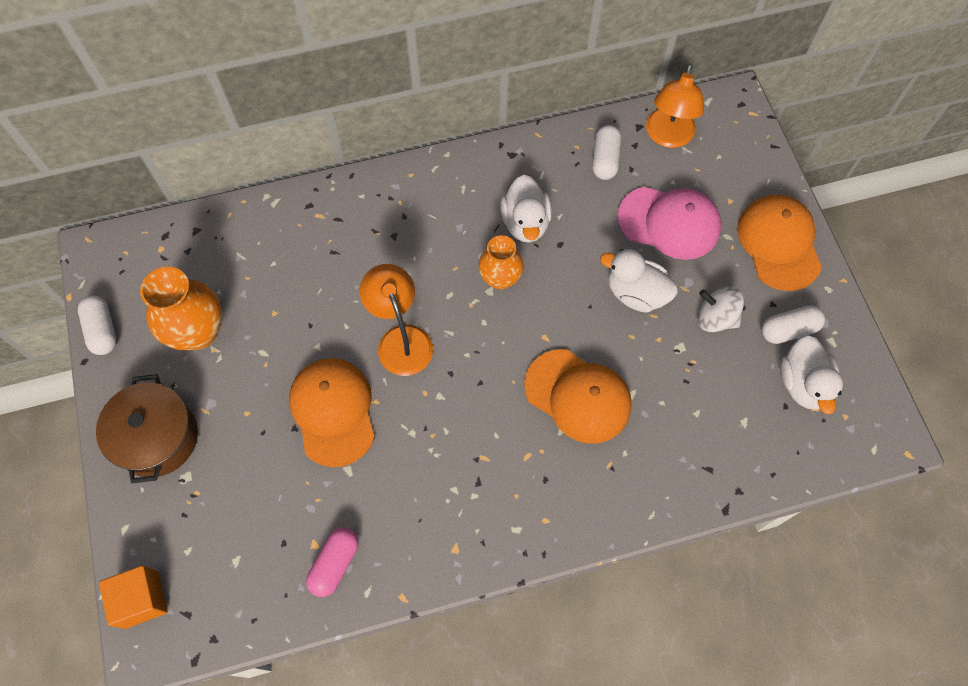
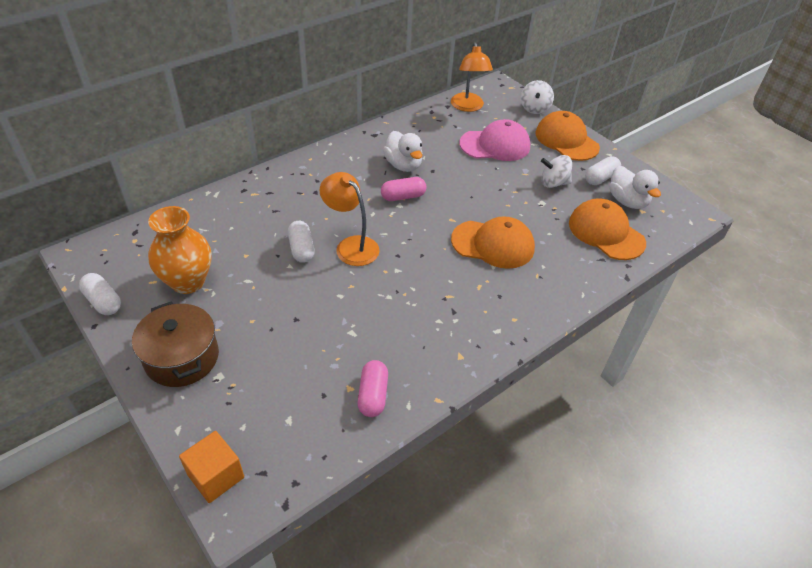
camera: 25 degrees left, 20 degrees down
(333, 411) = (321, 300): orange cap -> orange cap (606, 233)
(500, 278) = (403, 196): orange vase -> pink capsule
(605, 159) = (436, 125): white capsule -> white capsule (301, 249)
(636, 293) = (496, 183): white duck -> none
(765, 167) = (534, 108): none -> white spinning top

